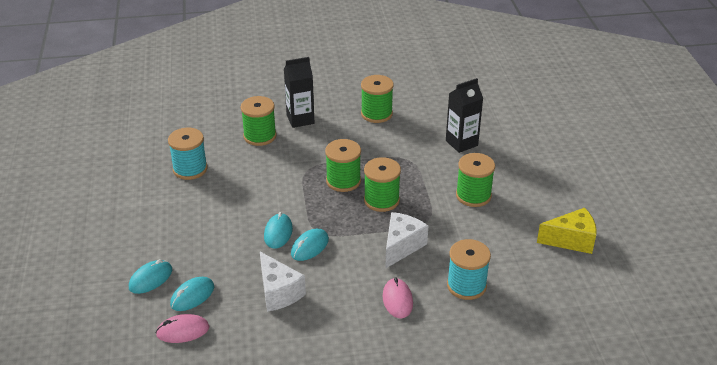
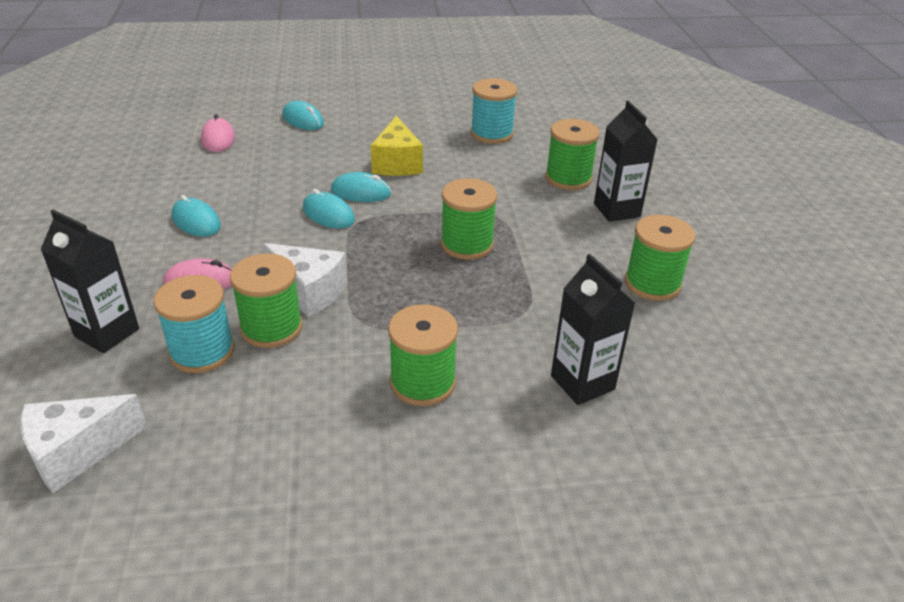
camera: 90 degrees right, 0 degrees up
(192, 296) = (268, 142): turquoise mouse -> turquoise mouse (196, 221)
(278, 292) = (252, 192): white cheese -> white cheese (77, 453)
(381, 200) = (418, 278): green spool -> green spool (271, 328)
(457, 335) = (107, 333): none -> black carton
(571, 240) = (270, 513): yellow cheese -> yellow cheese (397, 163)

